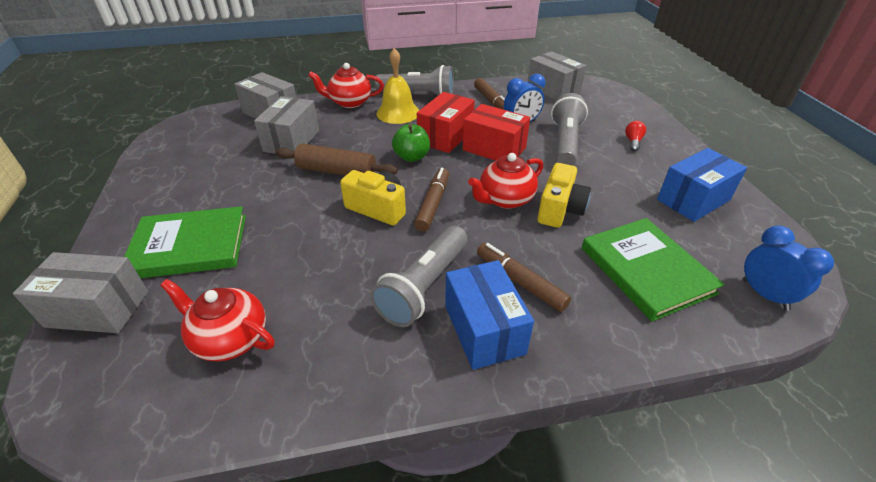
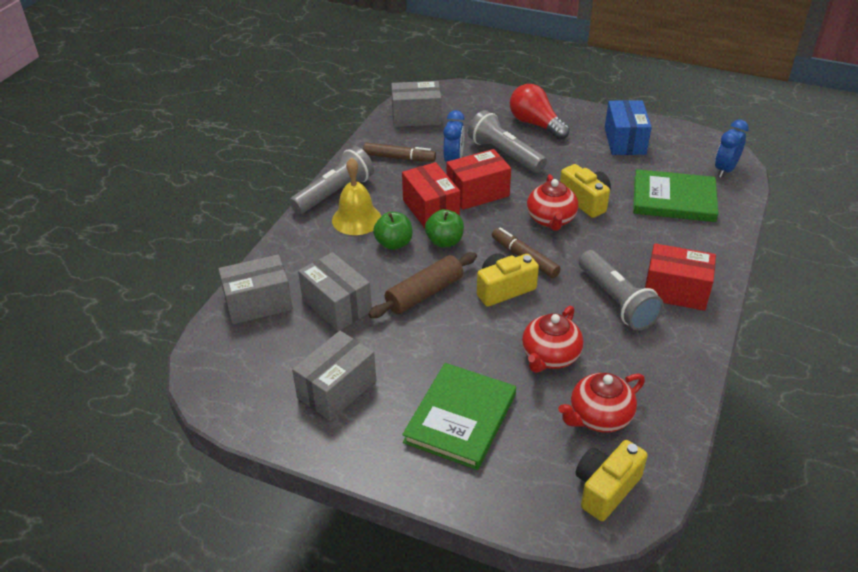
camera: 55 degrees left, 0 degrees up
(98, 309) = (505, 493): grey box -> grey box (337, 389)
(119, 384) = (605, 488): none -> yellow camera
(349, 102) = (298, 241): red teapot -> red teapot (550, 357)
(385, 137) = (394, 244): none -> green apple
(484, 329) = (675, 291): blue box -> red box
(520, 282) = (644, 256): brown marker -> none
(633, 142) = (536, 124): red light bulb -> red light bulb, size x2.13
(764, 295) = (725, 170): blue clock -> blue clock turned 60 degrees counterclockwise

